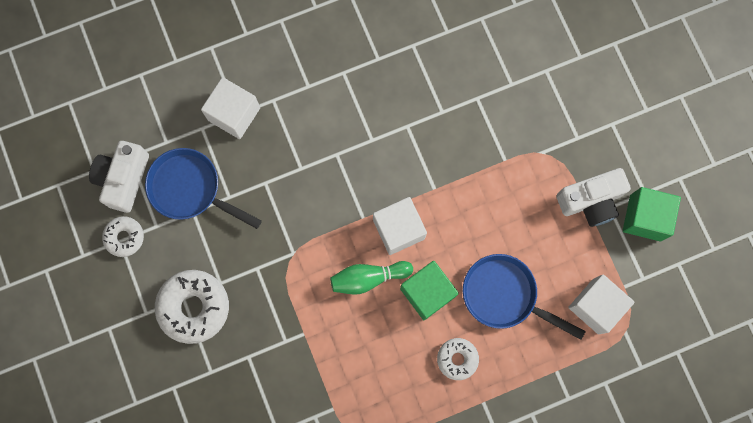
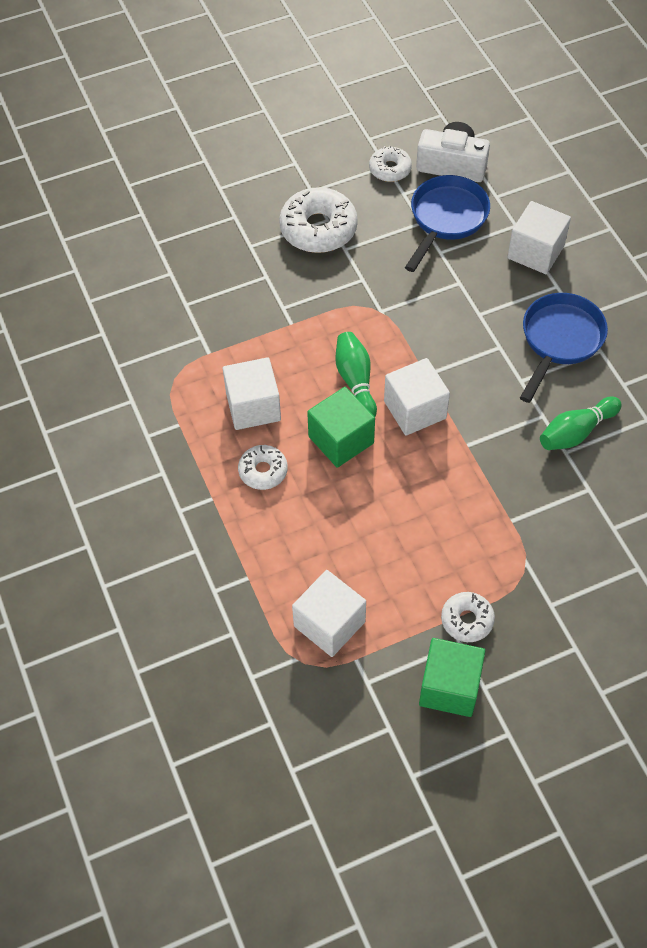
camera: 90 degrees right, 20 degrees down
(392, 368) = (253, 407): none -> white cube
(423, 101) = (576, 432): none -> green bowling pin
(504, 295) = (340, 520): blue pan -> blue pan (559, 340)
(591, 201) = (467, 620): white camera -> white donut

